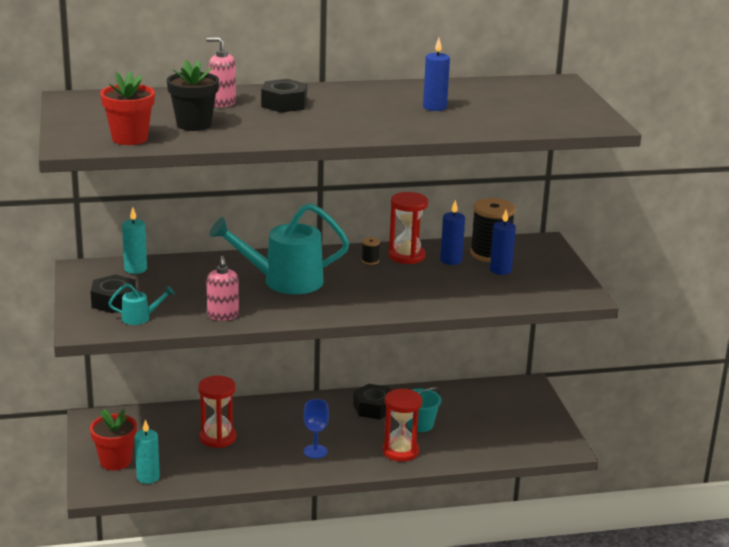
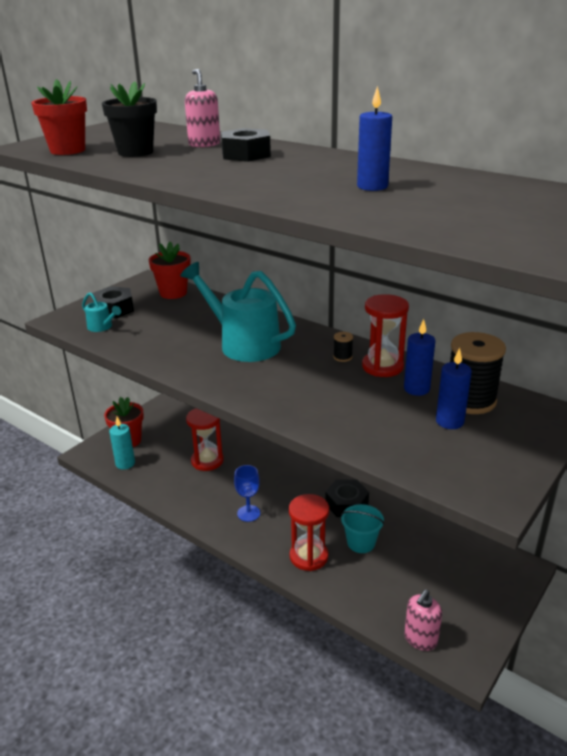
camera: 50 degrees right, 5 degrees up
(135, 269) = (173, 293): turquoise candle -> red flower pot
(223, 315) = (149, 350): pink soap dispenser -> pink soap dispenser (420, 639)

